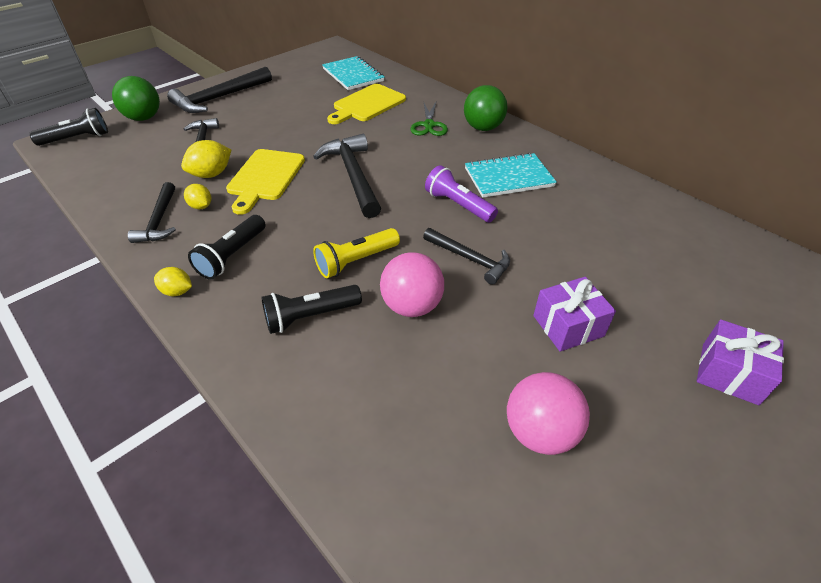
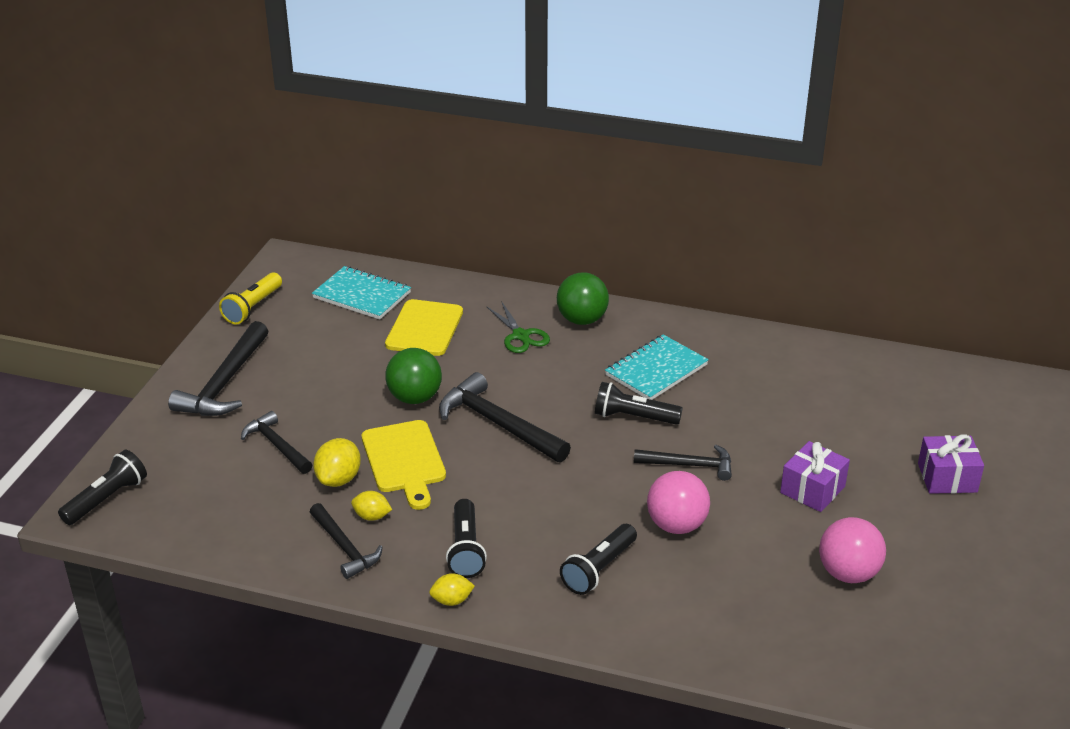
camera: 30 degrees left, 10 degrees down
(144, 118) = (158, 443): green ball -> green ball (415, 398)
(356, 261) = (590, 507): yellow flashlight -> yellow flashlight (253, 307)
(458, 205) = (634, 417): purple flashlight -> black flashlight

